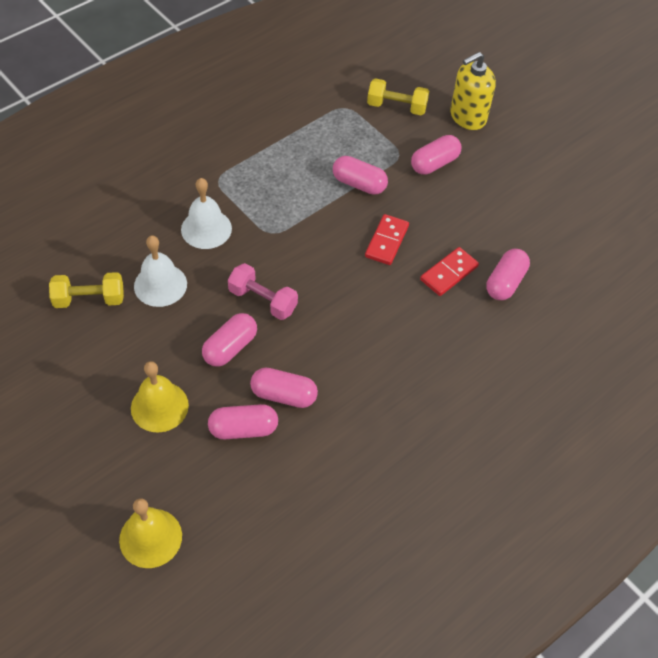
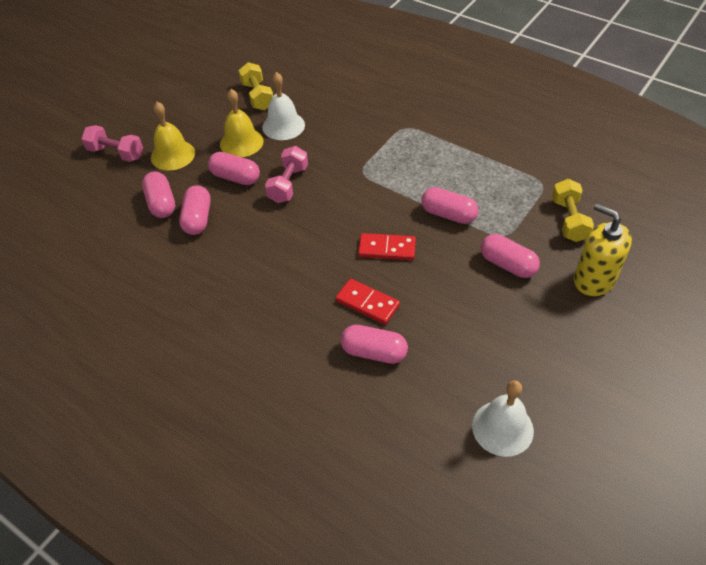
camera: 80 degrees right, 5 degrees down
(125, 471) = (116, 153): none -> pink dumbbell
(150, 538) = (65, 179): yellow bell -> yellow bell (241, 142)
(206, 229) = (349, 134): white bell -> white bell (502, 428)
(359, 184) = (448, 214): pink capsule -> pink capsule turned 75 degrees counterclockwise

